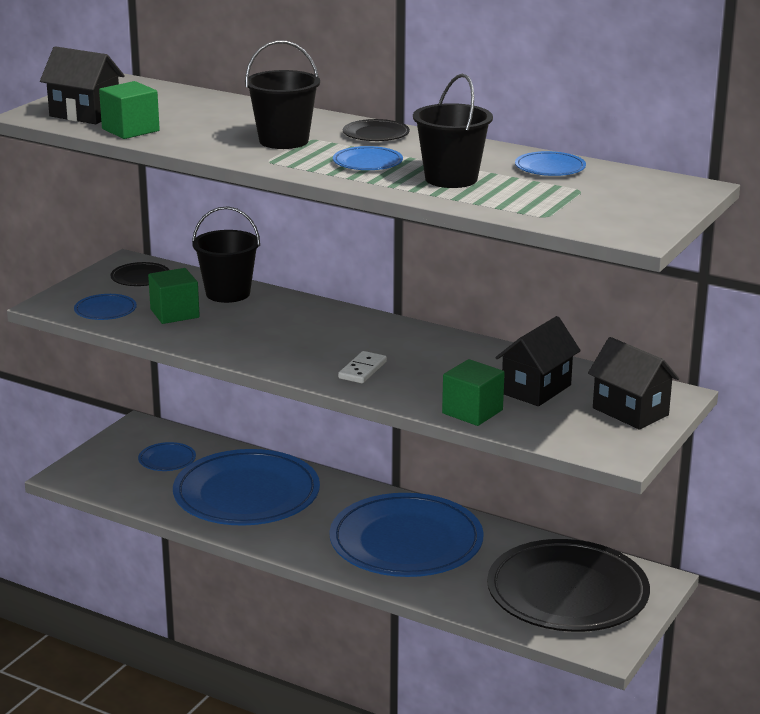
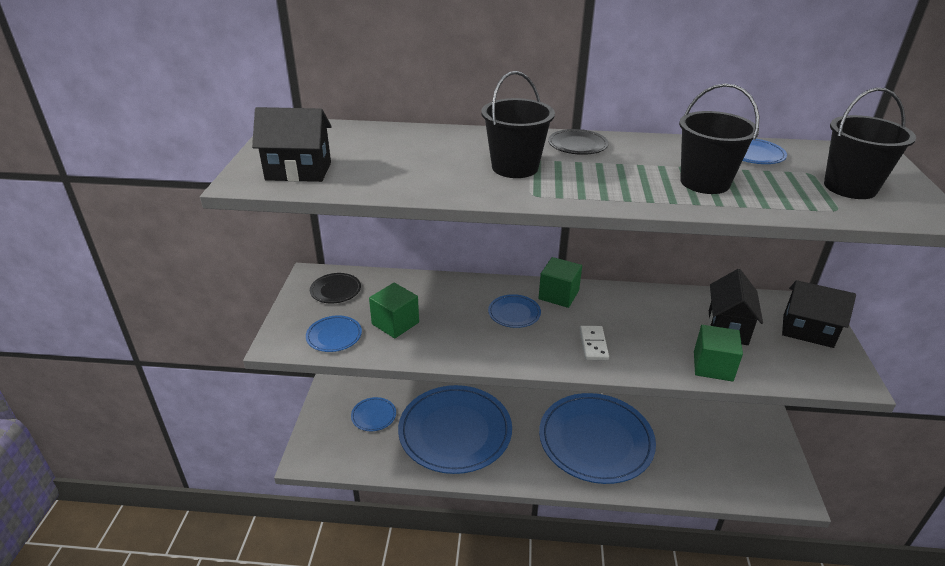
camera: 25 degrees left, 10 degrees up
(130, 130) = (363, 182): green cube -> green cube (558, 295)
(228, 293) = (419, 289): black bucket -> black bucket (850, 187)
(367, 162) = (615, 178): blue plate -> blue plate (514, 313)
(567, 592) = (730, 451): black plate -> none

